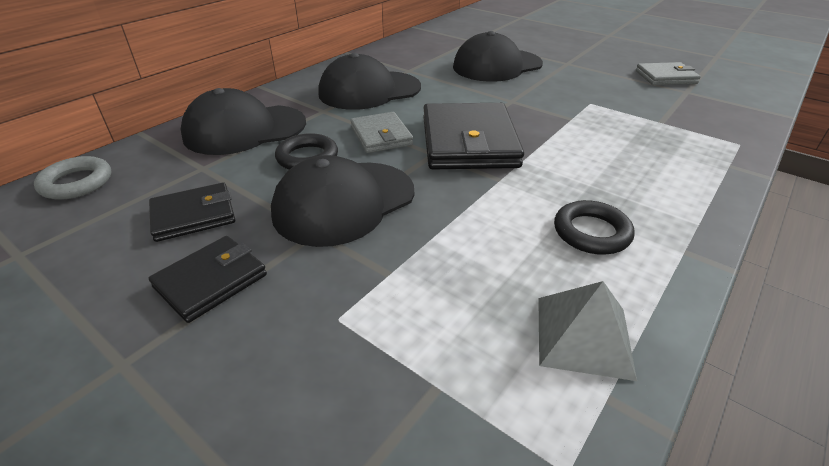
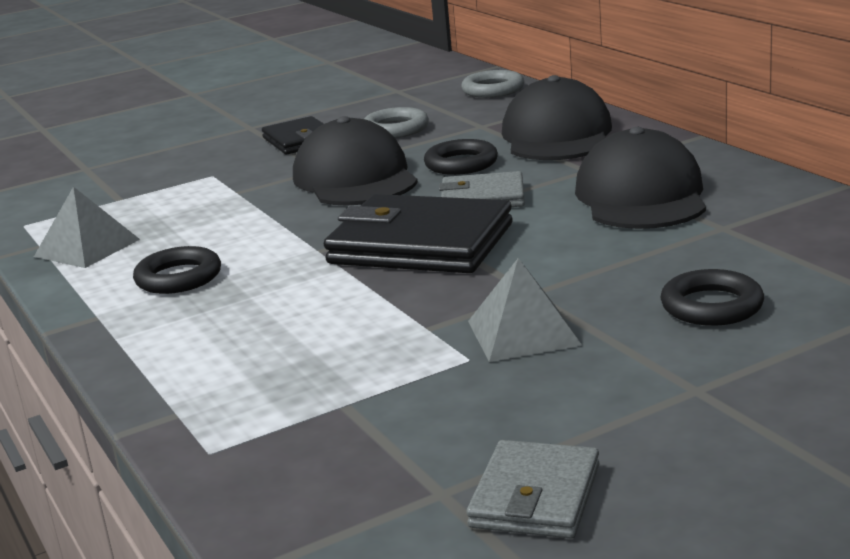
camera: 115 degrees right, 15 degrees down
(193, 215) = (395, 129): black wallet -> grey ring
(497, 66) = (711, 306): black cap -> black ring
(554, 96) = (523, 333): none -> grey pyramid

